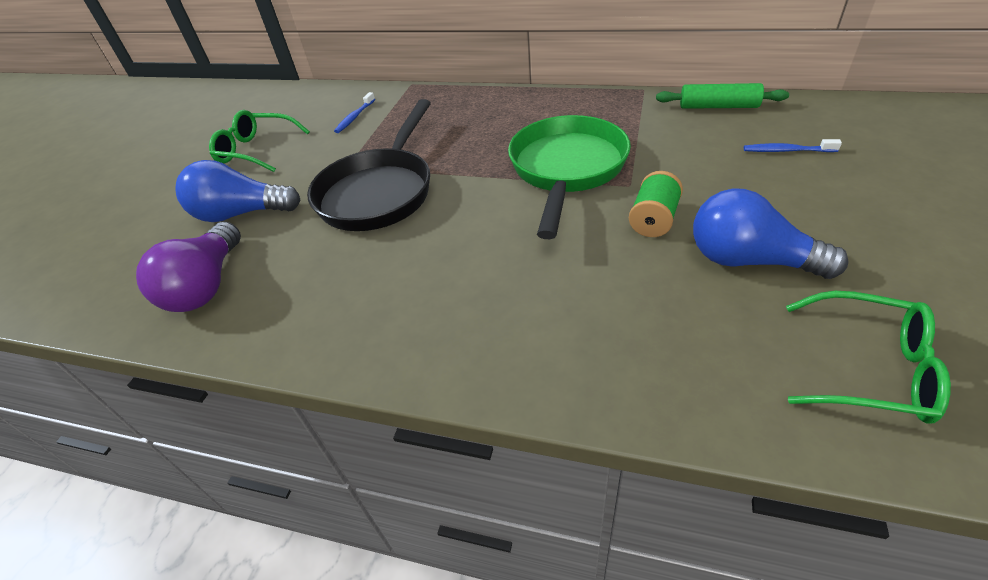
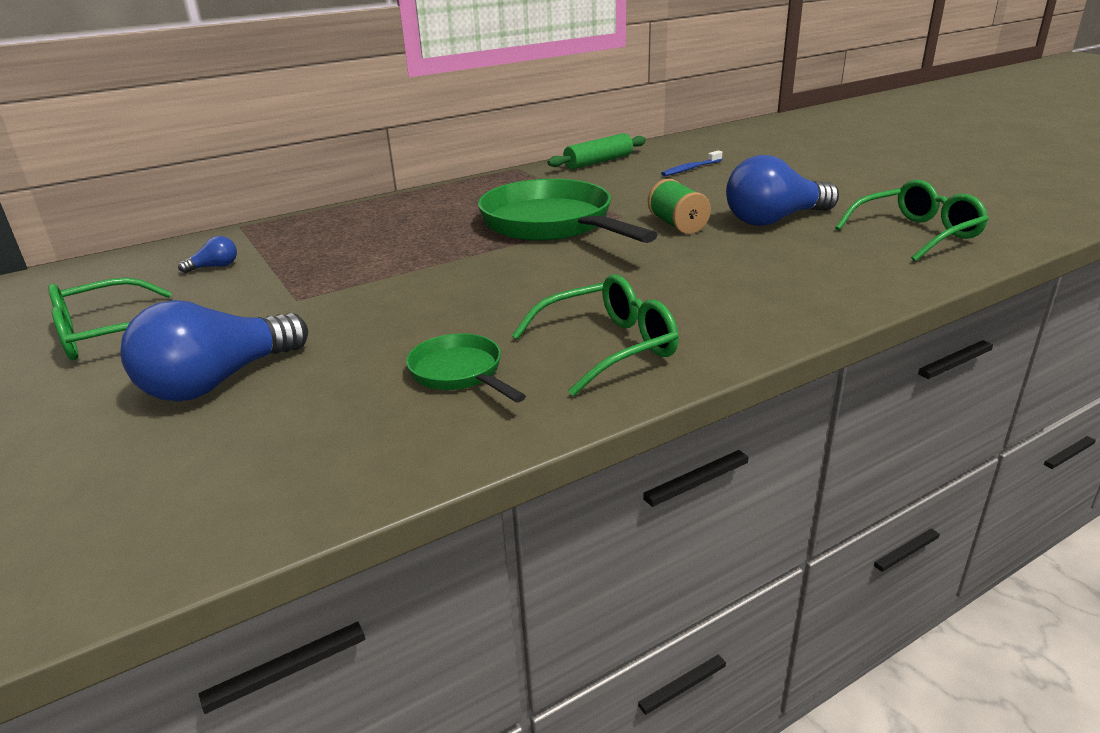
camera: 50 degrees left, 15 degrees down
(206, 285) = (310, 442): purple light bulb -> none
(317, 282) = (460, 373): none -> green pan
(355, 117) = (214, 267): blue toothbrush -> blue light bulb
(379, 192) = (386, 298): black pan -> none
(407, 318) = (607, 347): none -> green glasses

